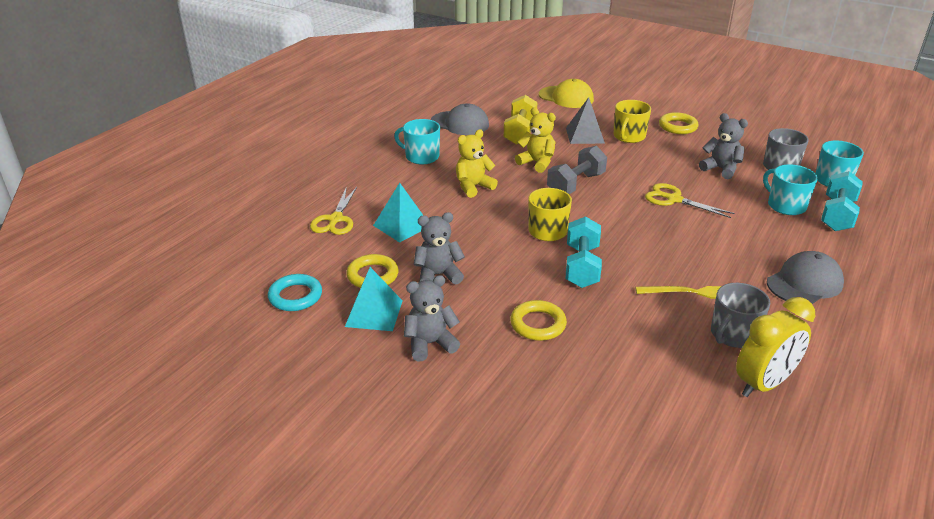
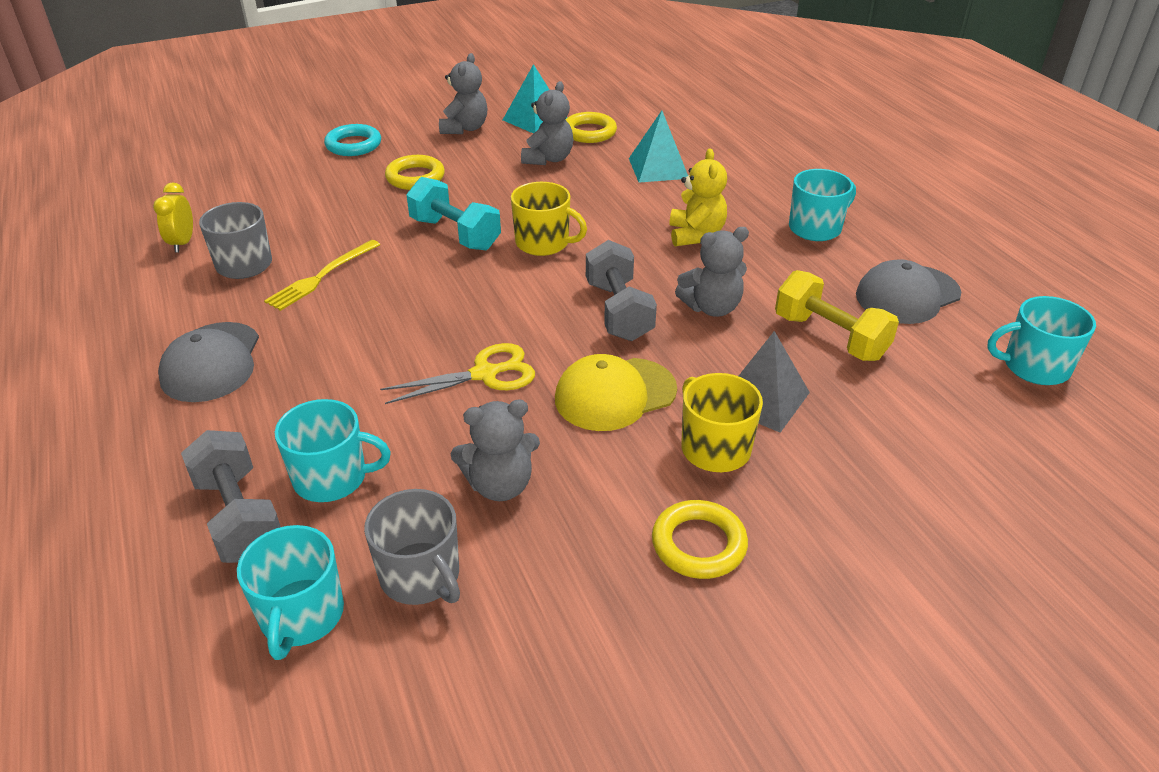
camera: 125 degrees right, 5 degrees up
(295, 296) = (602, 98): turquoise ring -> turquoise ring (353, 145)
(335, 219) = (711, 140): yellow scissors -> none
(482, 93) = (1034, 366): none -> turquoise mug
(537, 163) = (712, 307): yellow teddy bear -> grey teddy bear
(566, 97) = (954, 464): yellow cap -> yellow cap (615, 394)
(763, 384) = (182, 243): yellow clock -> yellow clock, size x0.57
(837, 215) = (239, 517): turquoise dumbbell -> grey dumbbell

